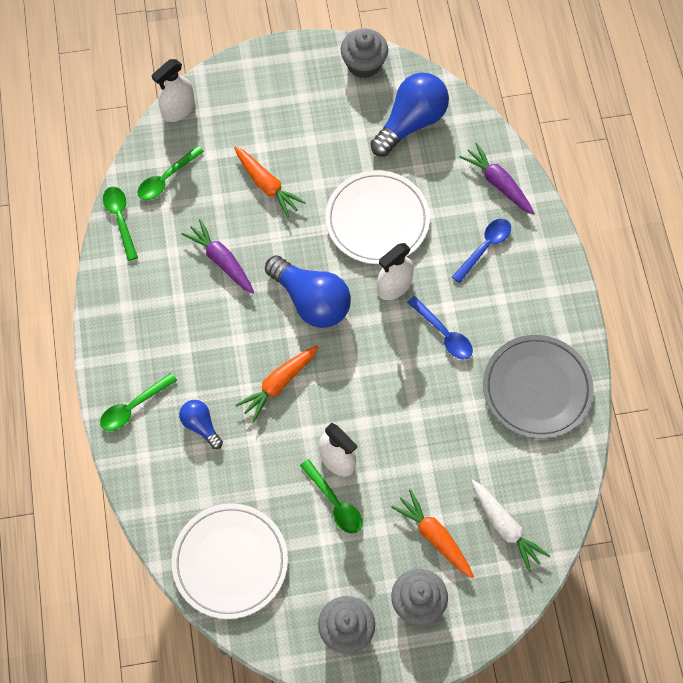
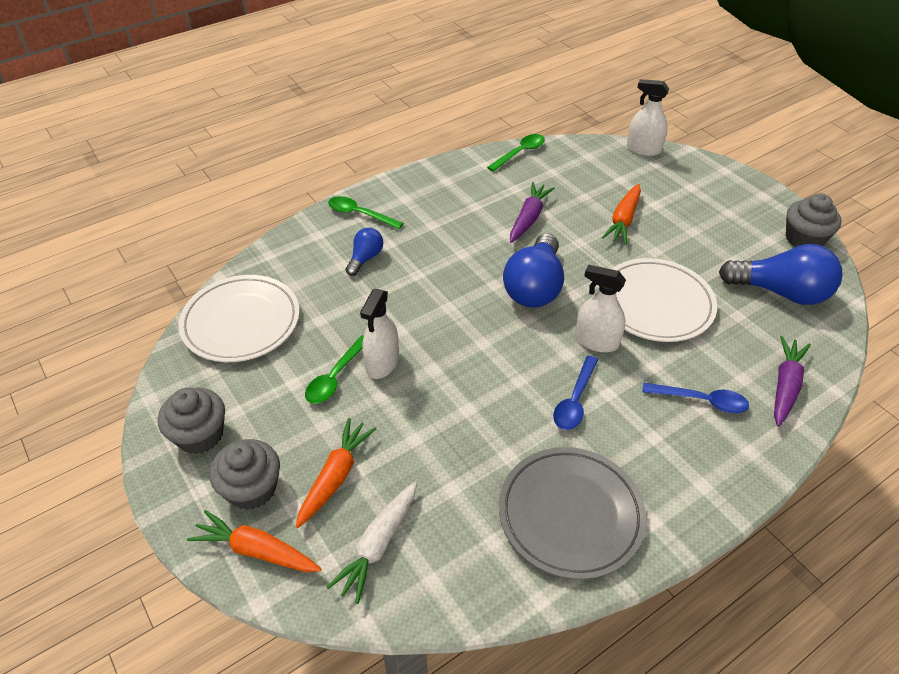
camera: 65 degrees right, 20 degrees down
(166, 179) = (576, 164): green spoon -> none
(279, 384) = (436, 294): orange carrot -> orange carrot (256, 550)

